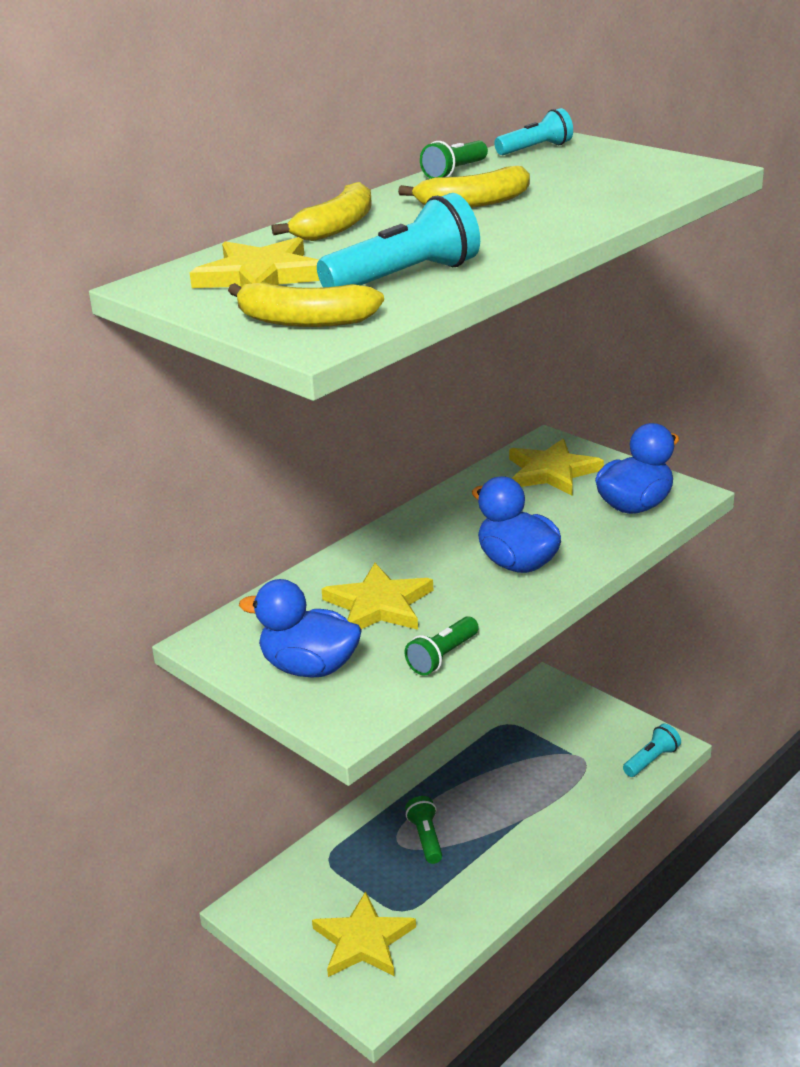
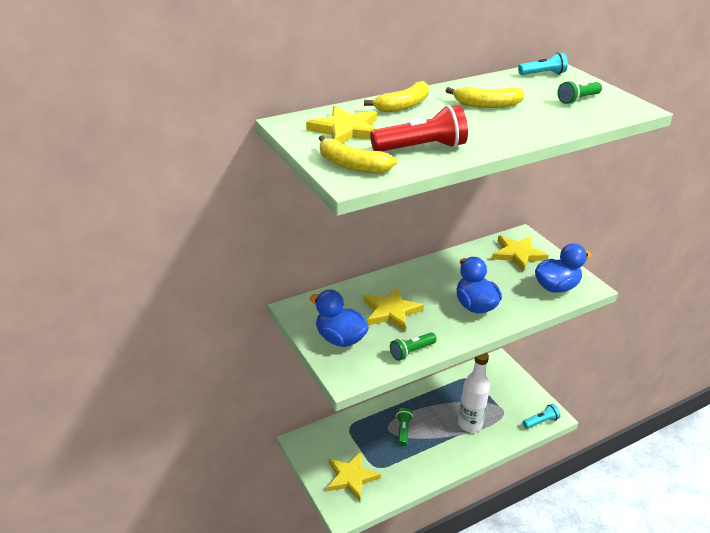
camera: 15 degrees right, 5 degrees up
(404, 277) = (421, 148): turquoise flashlight -> red flashlight
(455, 172) = (488, 81): green flashlight -> green flashlight (578, 99)
(536, 796) = (470, 424): none -> white bottle

